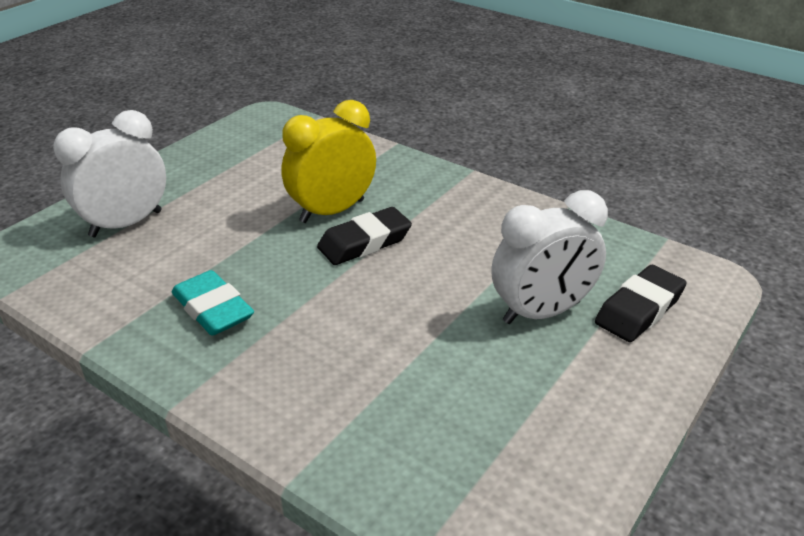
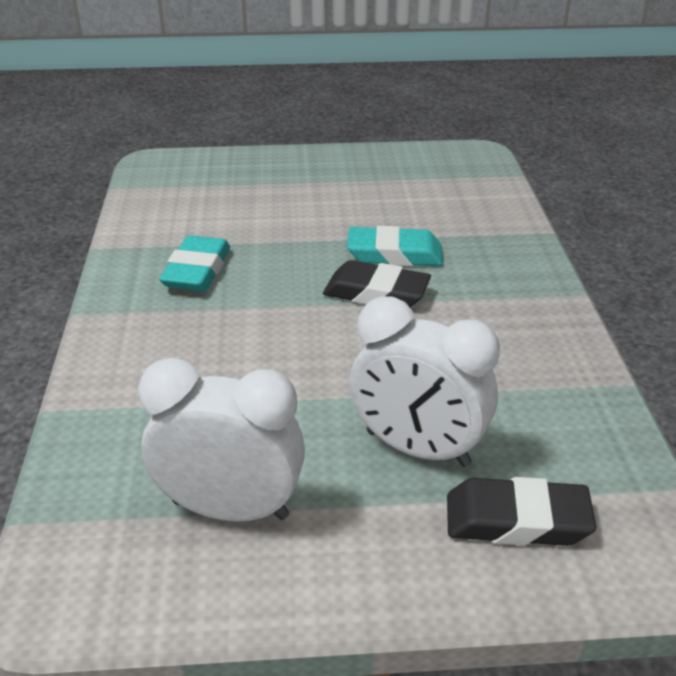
camera: 50 degrees right, 0 degrees up
(126, 224) = (246, 182): white clock -> white clock (230, 509)
(332, 211) = (394, 254): yellow clock -> turquoise eraser

